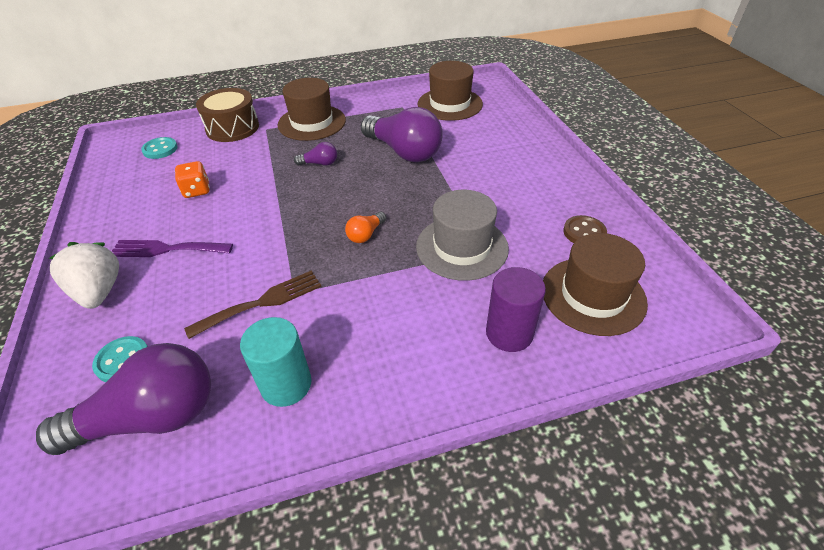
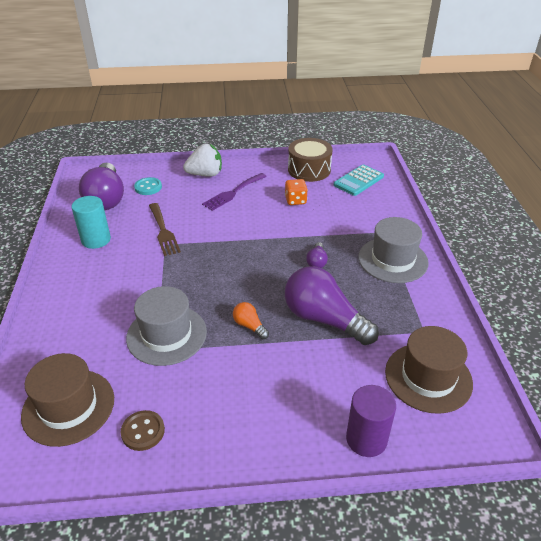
camera: 100 degrees right, 5 degrees down
(160, 149) = (358, 181): turquoise button -> turquoise calculator
(166, 249) = (233, 193): purple fork -> purple fork turned 150 degrees counterclockwise
(232, 128) = (388, 213): brown drum -> brown drum (309, 170)
(312, 122) = (393, 260): brown hat -> grey hat
(365, 234) = (208, 281): orange light bulb -> orange light bulb (249, 326)
(404, 152) = (324, 319): purple light bulb -> purple light bulb turned 75 degrees clockwise
(509, 333) = (67, 342): purple cylinder -> purple cylinder (366, 439)

